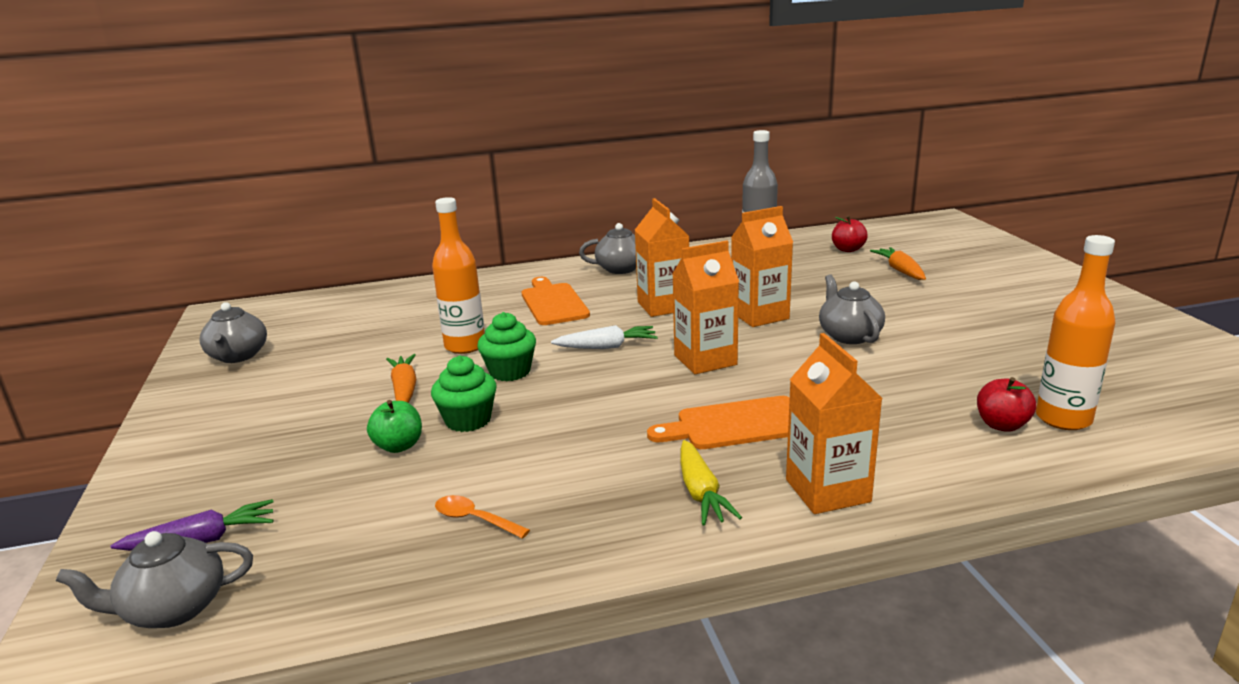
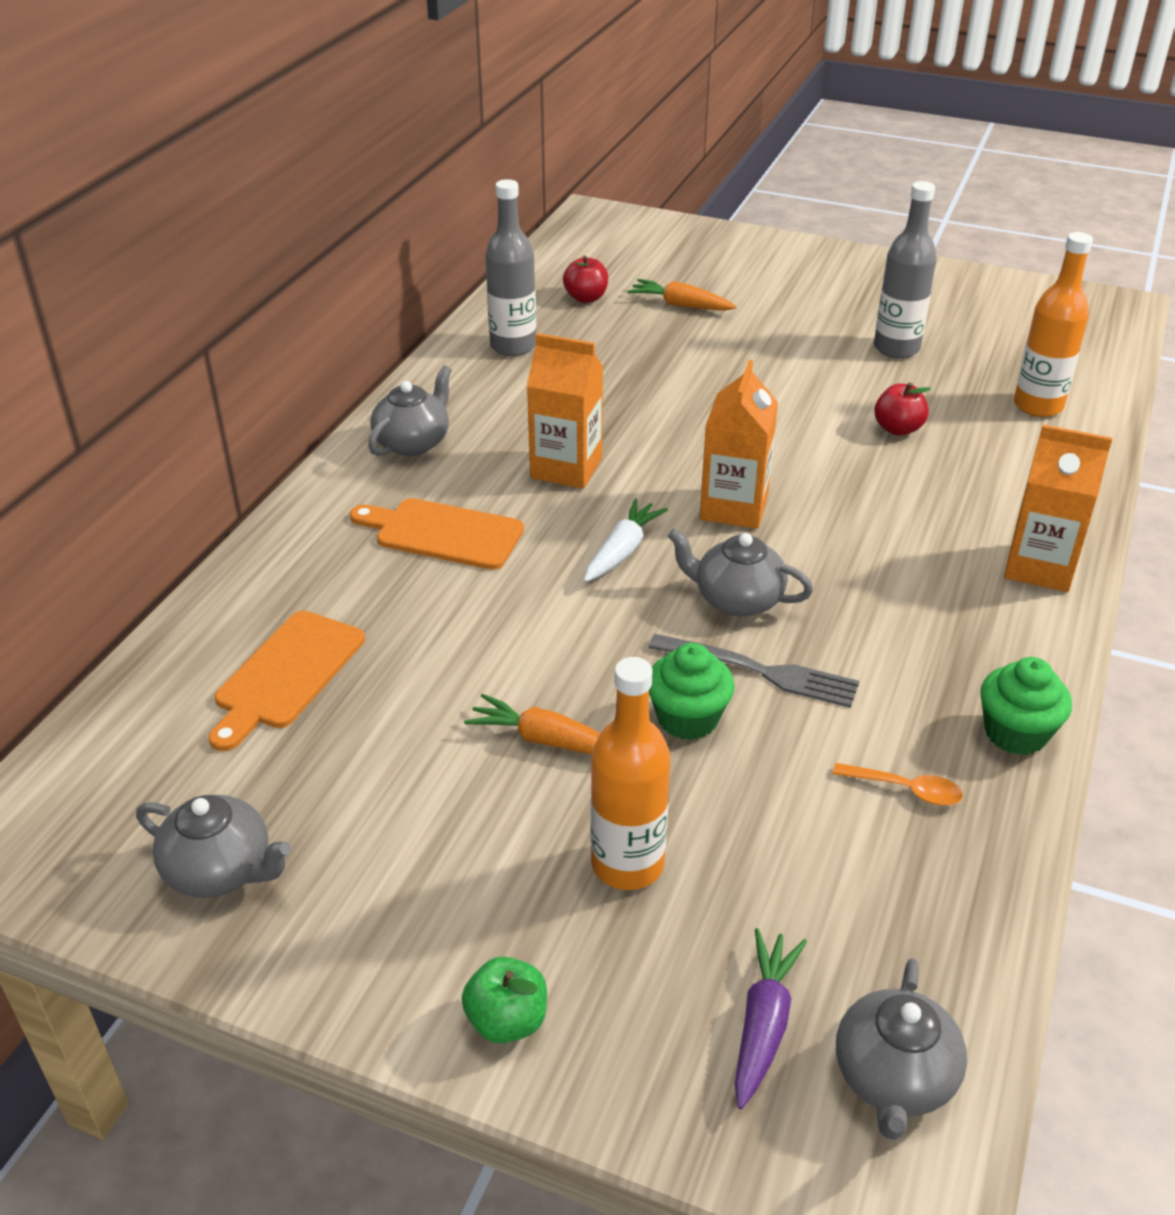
camera: 55 degrees left, 15 degrees up
(399, 446) = (694, 793): green apple -> green apple (507, 1020)
(465, 346) = (480, 648): orange bottle -> orange bottle (627, 864)
(474, 519) = (906, 789): orange spoon -> orange spoon turned 135 degrees counterclockwise
(510, 372) = (599, 642): green cupcake -> green cupcake (1015, 733)
(543, 427) = (762, 671): none -> grey fork
(701, 492) = (983, 632): yellow carrot -> none
(736, 425) = (885, 555): orange cutting board -> orange cutting board (287, 675)
(759, 315) = (673, 427): orange carton -> none
(849, 335) = (783, 408): grey teapot -> grey teapot (736, 599)
(1002, 425) = (1020, 435): red apple -> red apple (898, 429)
(1012, 343) = (896, 348): none -> grey bottle

